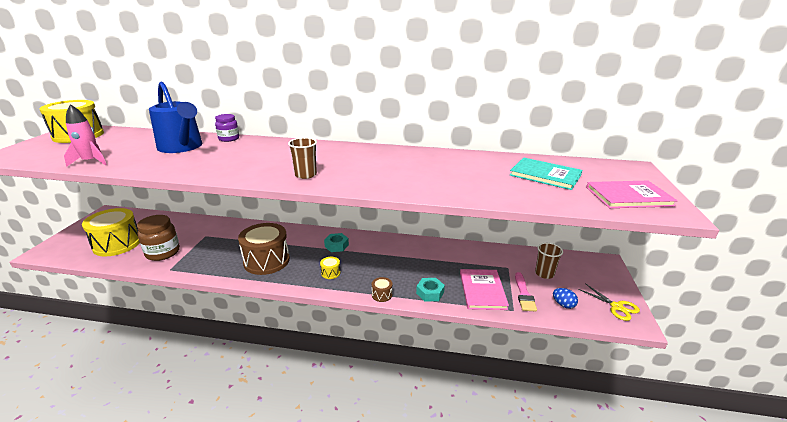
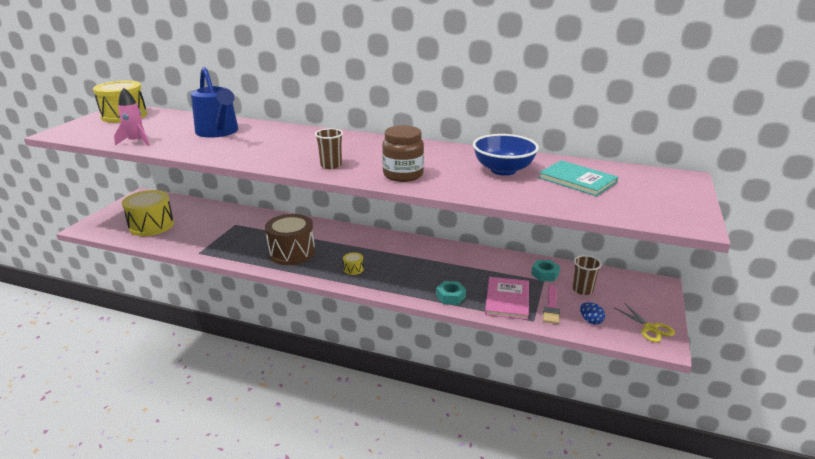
camera: 10 degrees right, 0 degrees up
(163, 252) = (193, 237): brown jar -> brown jar (403, 175)
(229, 139) = (264, 125): purple jar -> none
(336, 245) = (365, 244): turquoise nut -> turquoise nut (545, 274)
(382, 295) = (400, 294): brown drum -> none
(474, 170) = (503, 170): none -> blue bowl
(628, 196) = (655, 206): pink book -> none

